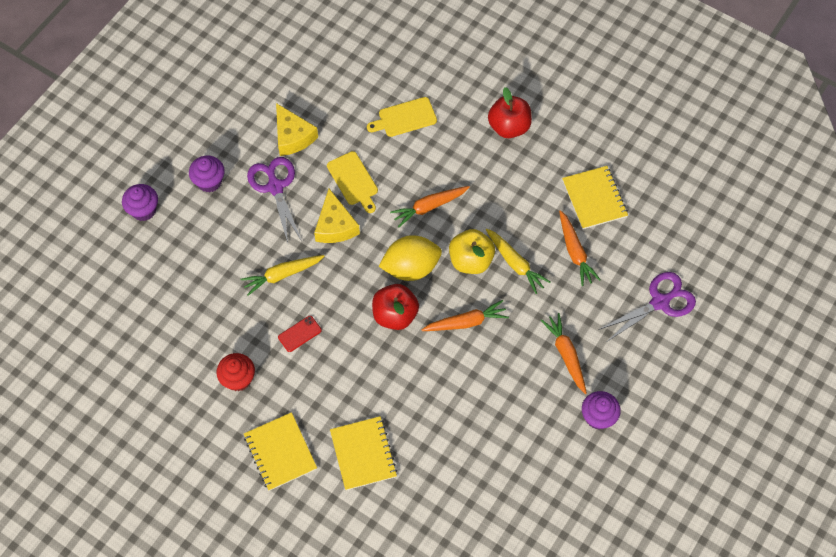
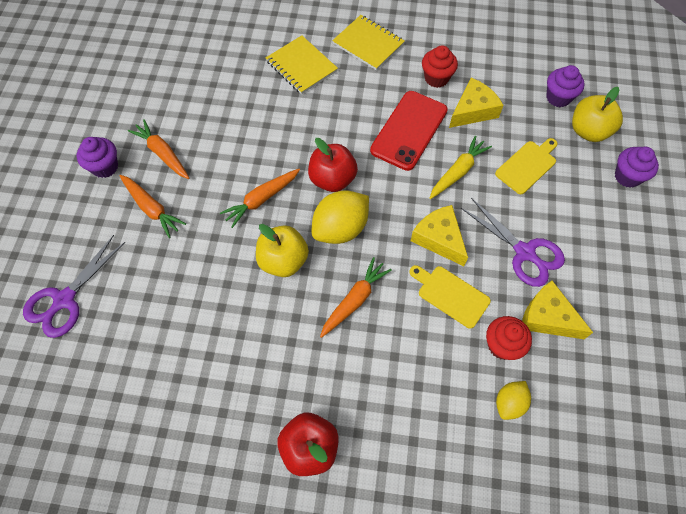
camera: 155 degrees right, 0 degrees up
(141, 263) = (588, 131): none -> yellow apple
(209, 182) = (591, 229): purple cupcake -> purple cupcake (558, 97)
(228, 328) = (473, 110): none -> yellow cheese
(299, 334) = (409, 130): red phone -> red phone, size x2.22
(338, 132) = (502, 345): none -> red cupcake
(358, 97) = (509, 403): none -> yellow lemon
(405, 118) = (440, 400): yellow cutting board -> yellow cutting board (527, 166)
(515, 263) = (235, 277): yellow carrot -> none
(575, 252) = (174, 317): orange carrot -> orange carrot (162, 153)
(594, 198) = (170, 393): yellow notebook -> none

